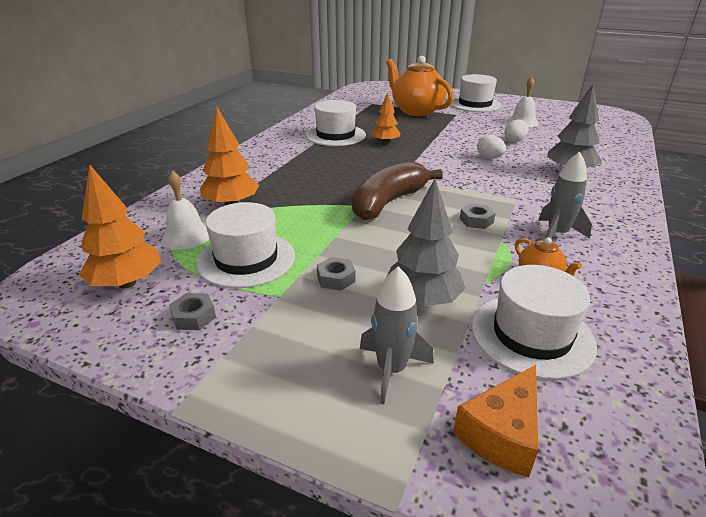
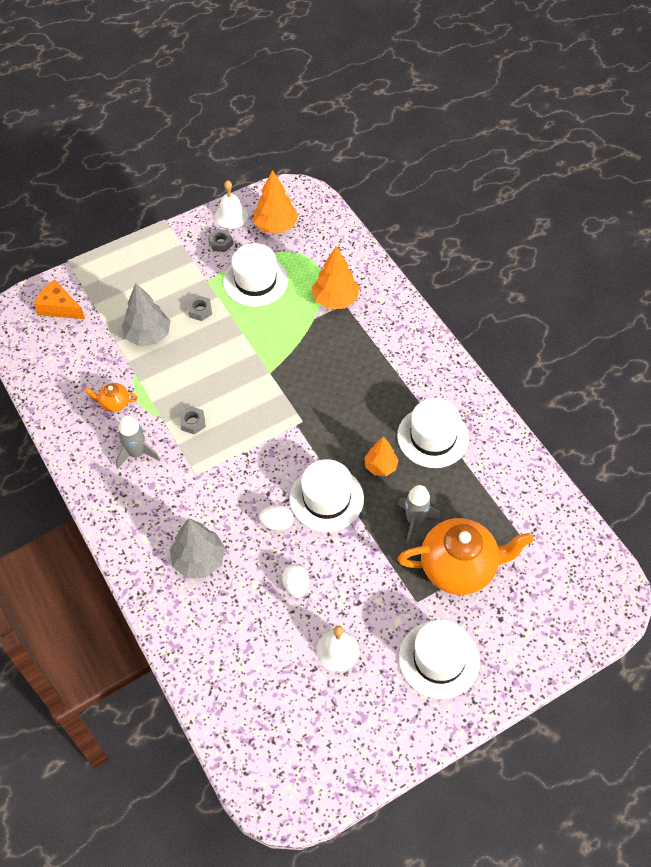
camera: 125 degrees right, 25 degrees up
(186, 236) = (308, 263): white bell -> white bell (231, 215)
(388, 202) = (262, 389): brown banana -> none
(391, 370) = (119, 294): grey rocket -> grey rocket (415, 521)
(502, 433) = (59, 307): orange cheese -> orange cheese turned 45 degrees counterclockwise
(531, 335) = (85, 360): white hat -> white hat (326, 498)

